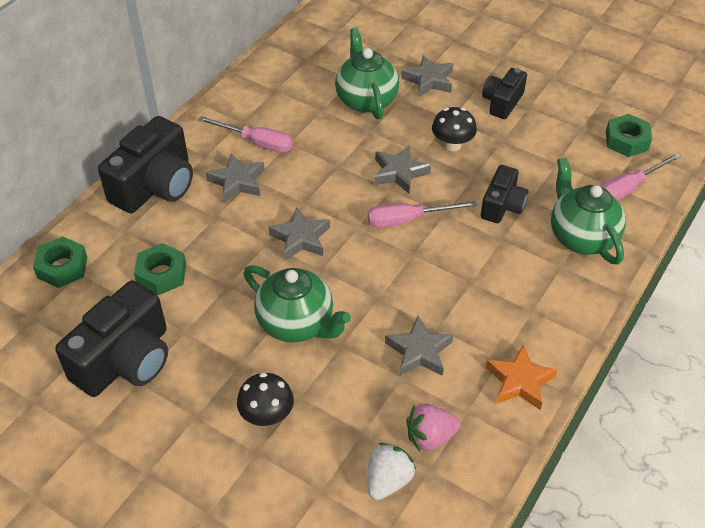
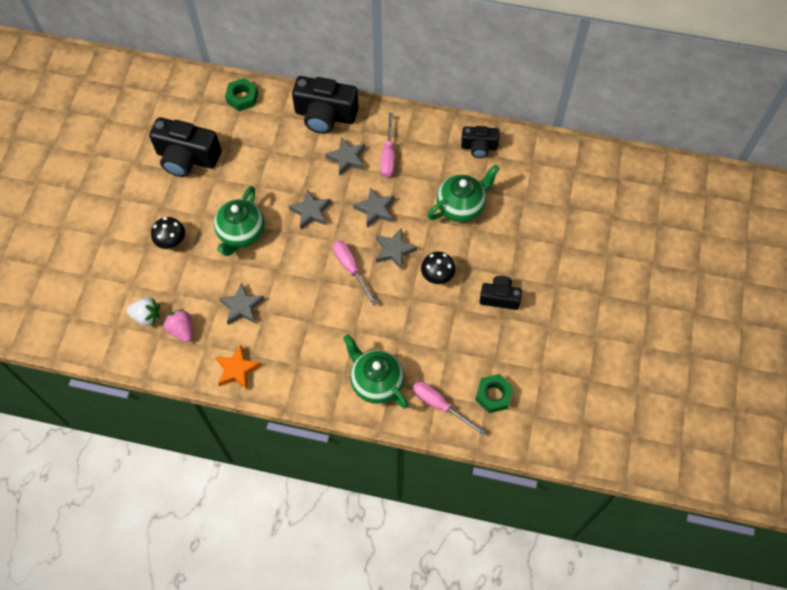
camera: 70 degrees right, 15 degrees up
(161, 274) = (254, 149): green nut -> none
(429, 80) = (503, 241): grey star -> grey star (375, 209)
(502, 206) = (387, 324): black camera -> black camera (479, 147)
(581, 237) = (376, 382): green teapot -> green teapot turned 90 degrees counterclockwise

